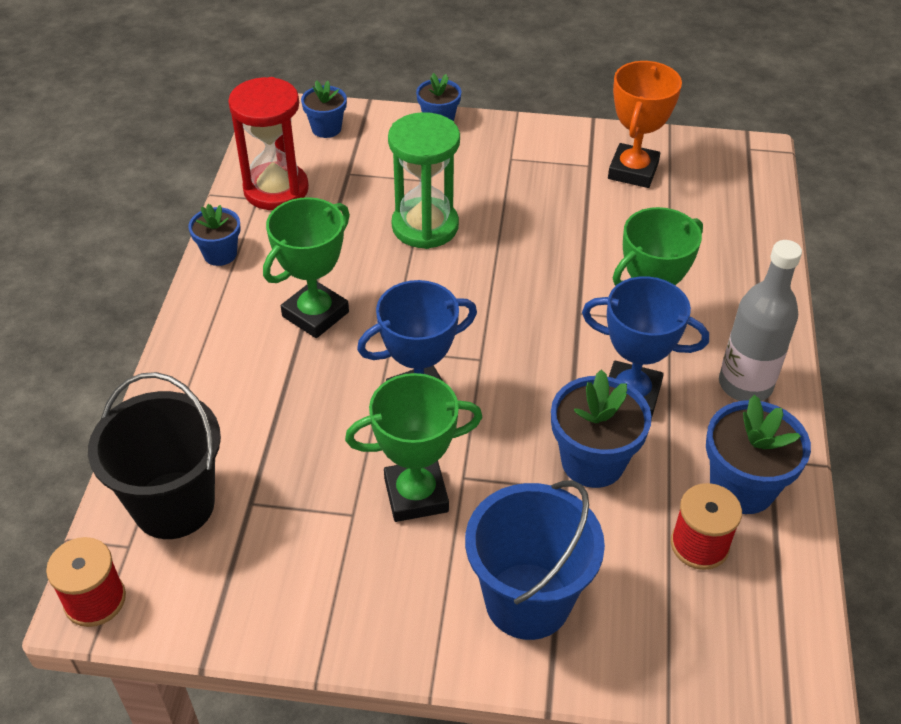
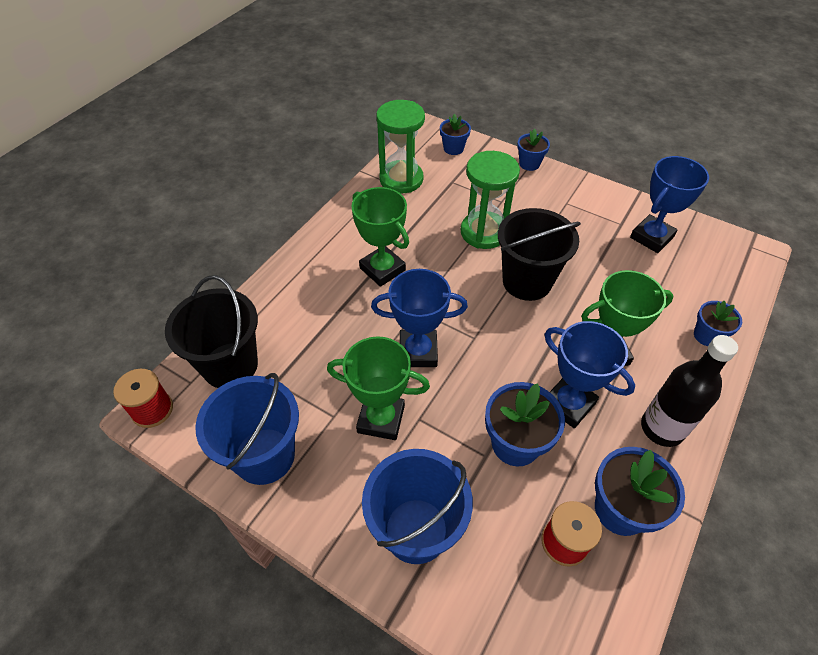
camera: 25 degrees right, 5 degrees up
(220, 254) = (345, 210): blue flower pot -> blue flower pot (707, 335)
(276, 189) = (401, 179): red hourglass -> green hourglass
(289, 594) = (264, 456): none -> blue bucket
(315, 314) = (382, 269): green trophy -> green trophy turned 75 degrees clockwise
(510, 270) = (527, 281): none -> black bucket
(633, 171) = (651, 237): orange trophy -> blue trophy
(745, 384) = (662, 428): grey bottle -> black bottle

